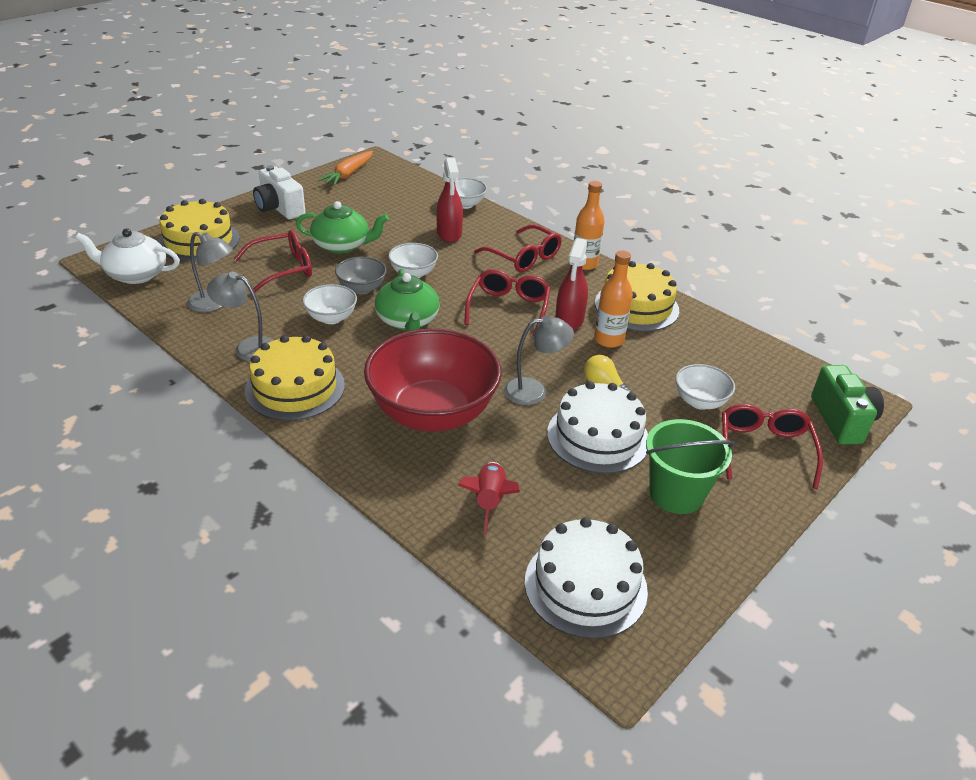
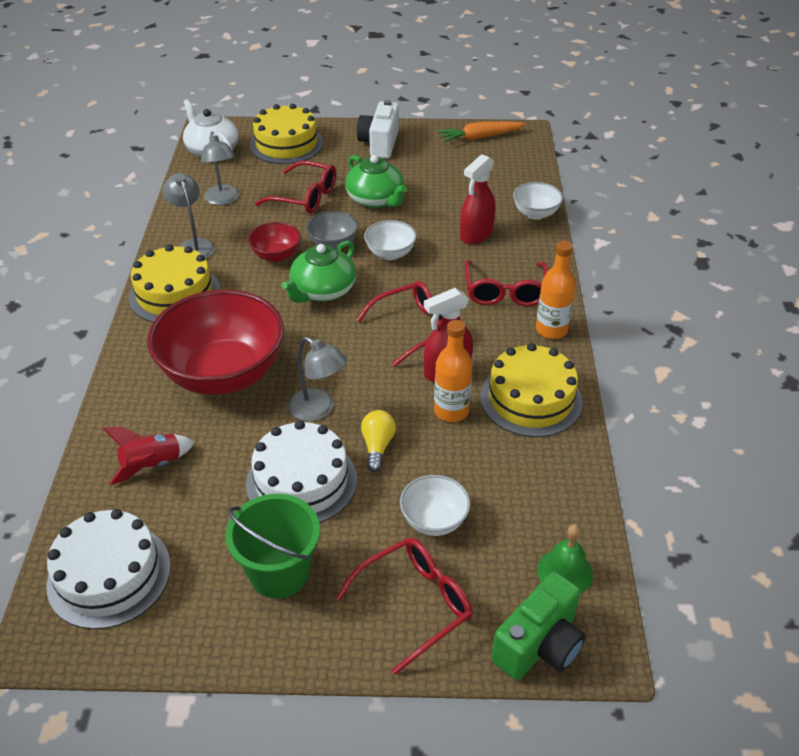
camera: 50 degrees right, 5 degrees up
(331, 318) = (276, 255): white bowl -> red bowl
(794, 378) = (564, 572): none -> green bell

